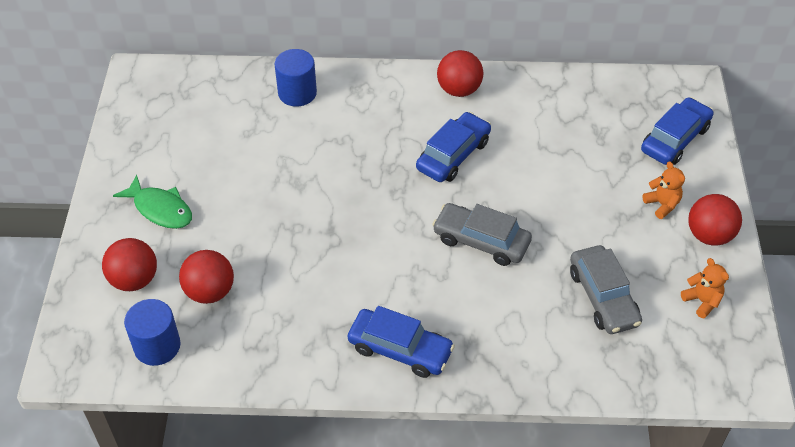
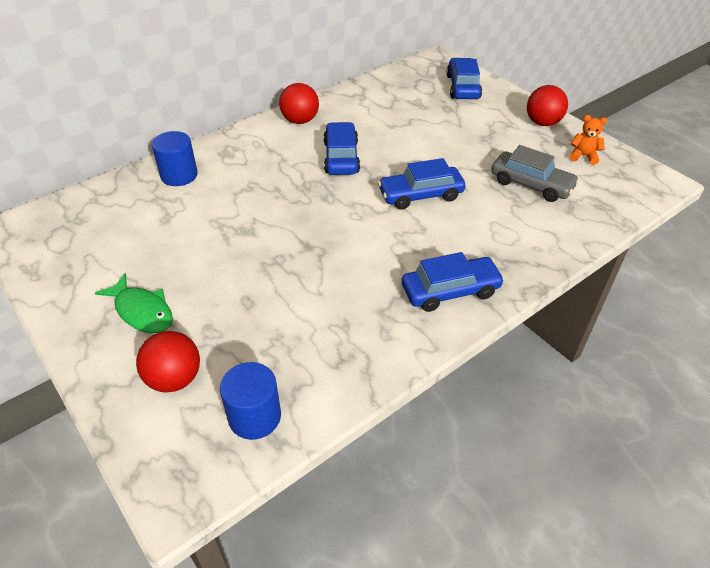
camera: 40 degrees left, 5 degrees down
(160, 209) = (142, 311): green fish -> green fish turned 45 degrees clockwise
(210, 291) = (256, 344): red ball -> none
(481, 241) = (420, 195): grey car -> blue car
(662, 204) = (498, 121): orange teddy bear -> none

